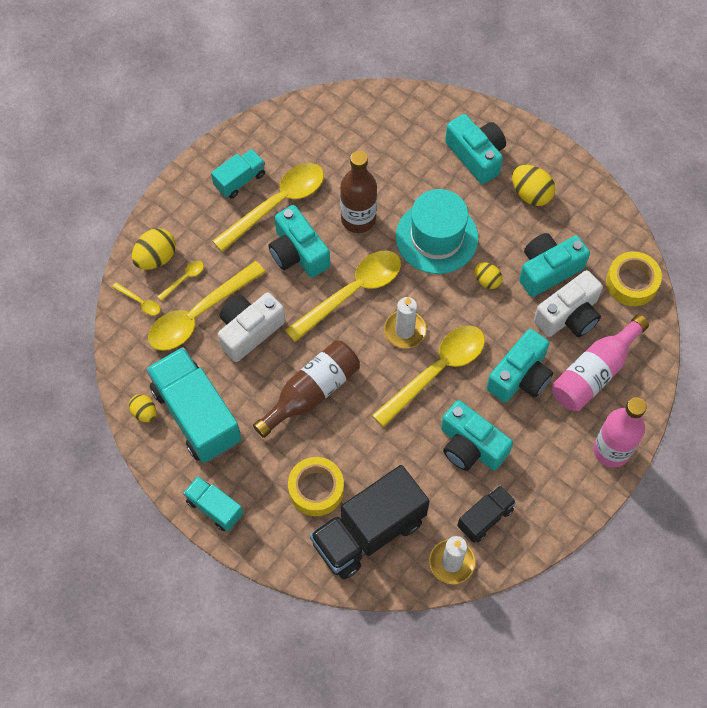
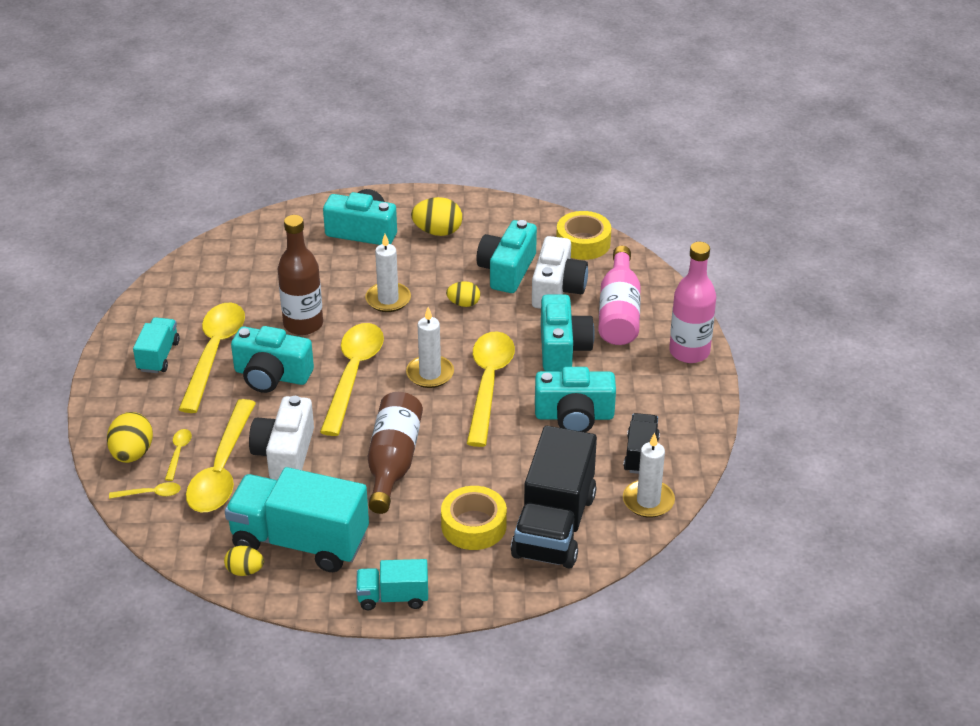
camera: 40 degrees left, 25 degrees down
(436, 237) = (388, 299): turquoise hat -> white candle

